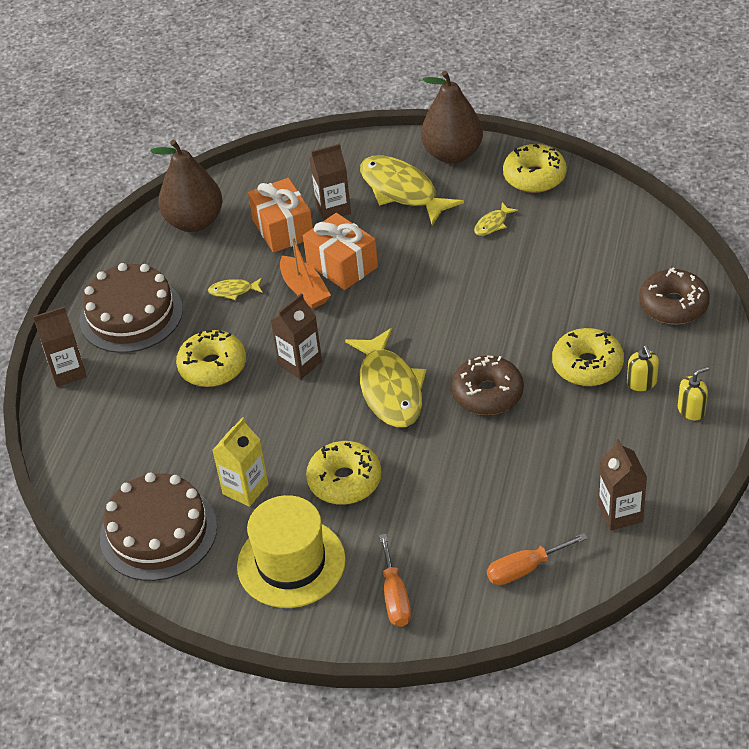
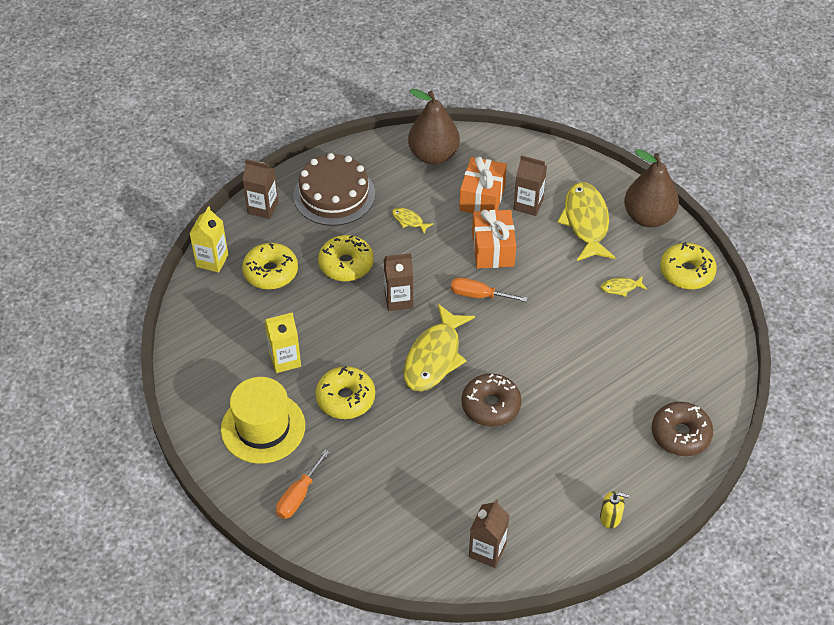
camera: 35 degrees right, 5 degrees up
(66, 452) = (212, 260): none -> yellow carton
(158, 532) = (212, 350): brown cake -> none
(304, 290) = (452, 250): orange boat -> none
(525, 569) = (390, 540): orange screwdriver -> orange screwdriver (478, 295)
(587, 365) = (575, 434): yellow donut -> yellow donut (271, 272)
(641, 383) = (598, 473): yellow soap dispenser -> none

